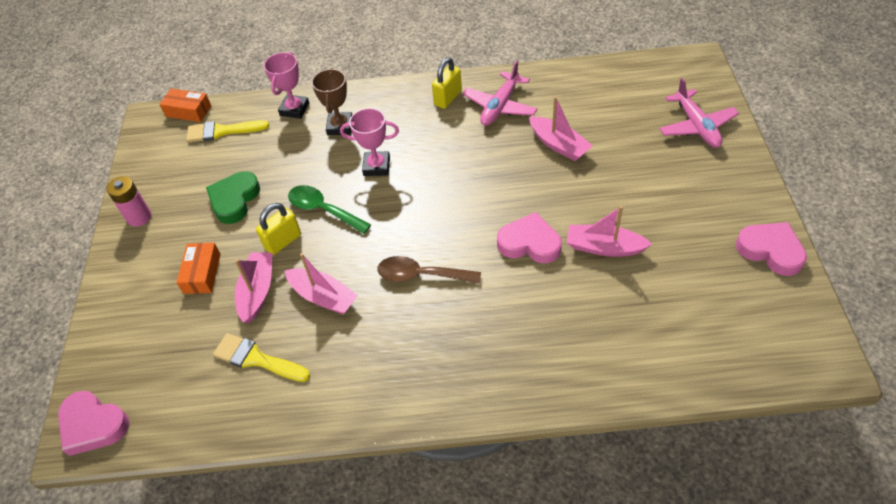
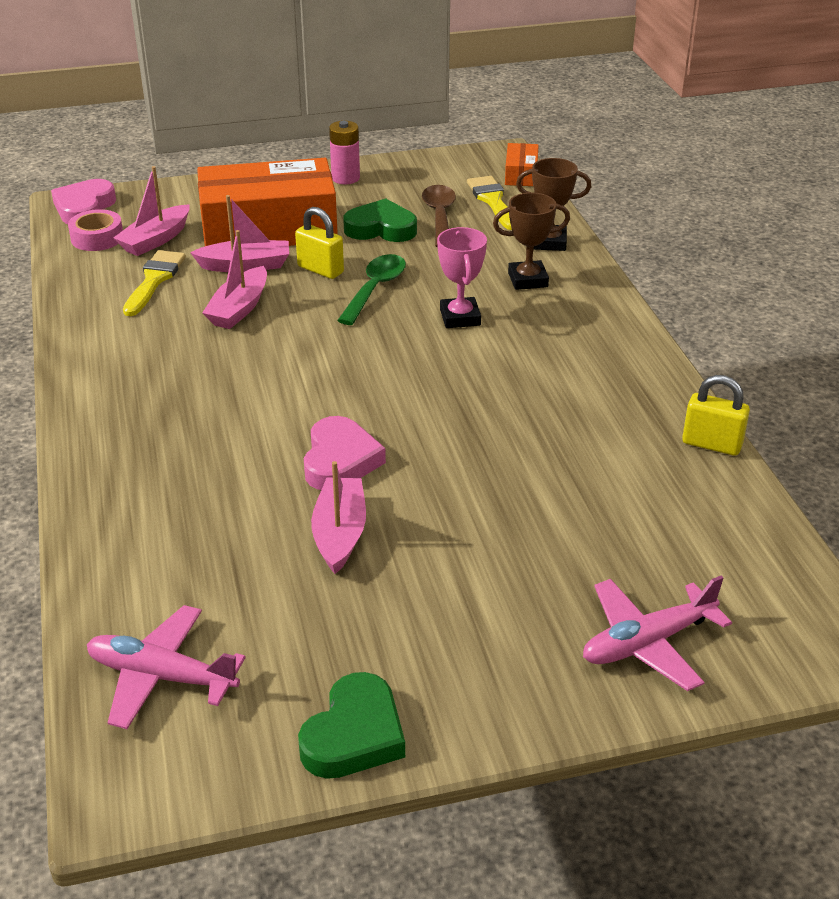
camera: 75 degrees right, 15 degrees down
(160, 410) = (97, 238): none -> pink tape
(202, 273) = (269, 228): orange box -> orange box, size x2.35
(294, 109) = (549, 242): pink trophy -> brown trophy
(421, 275) = (276, 374): brown spoon -> brown spoon (439, 216)
(448, 98) = (618, 361): yellow padlock -> yellow padlock (711, 444)
(500, 106) = (618, 411): pink plane -> pink plane (161, 676)
(558, 145) = (548, 477): pink boat -> pink boat (156, 240)
(770, 250) = (354, 735): pink heart -> green heart

